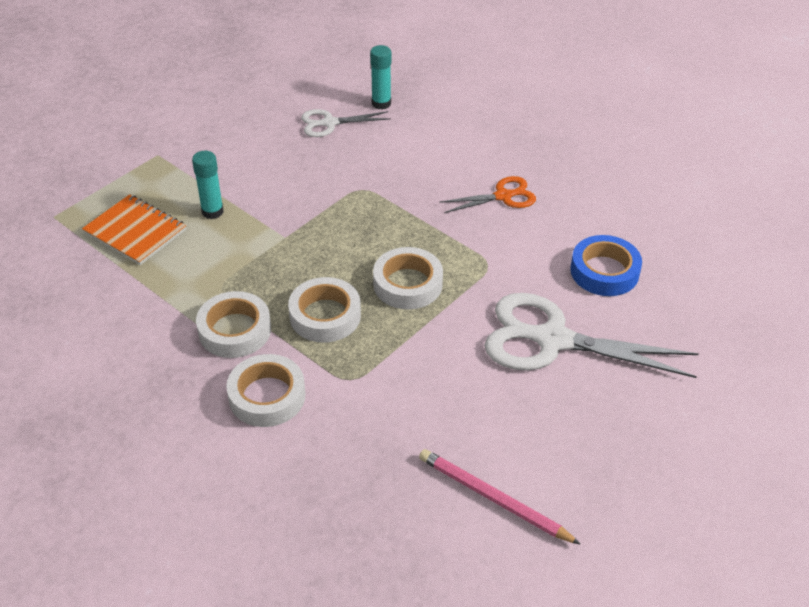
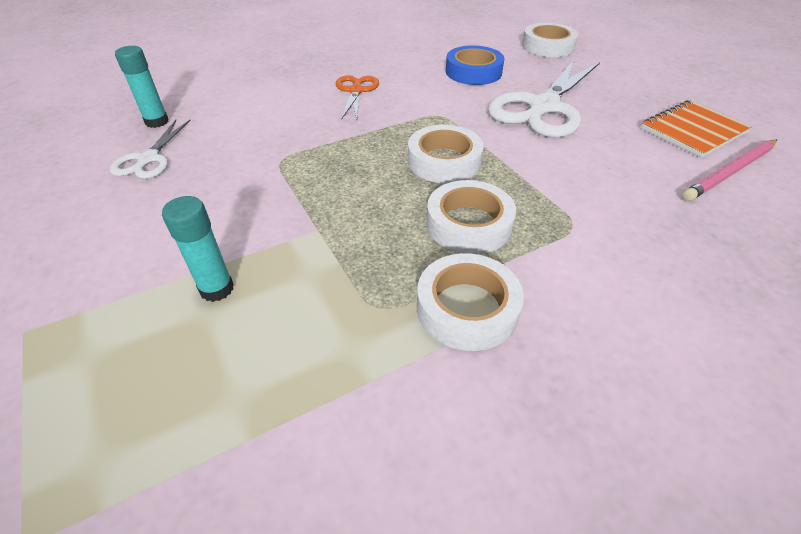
camera: 70 degrees left, 0 degrees up
(135, 232) = (186, 396): orange notebook -> orange notebook (693, 130)
(267, 396) = (593, 298): white tape -> white tape (548, 46)

